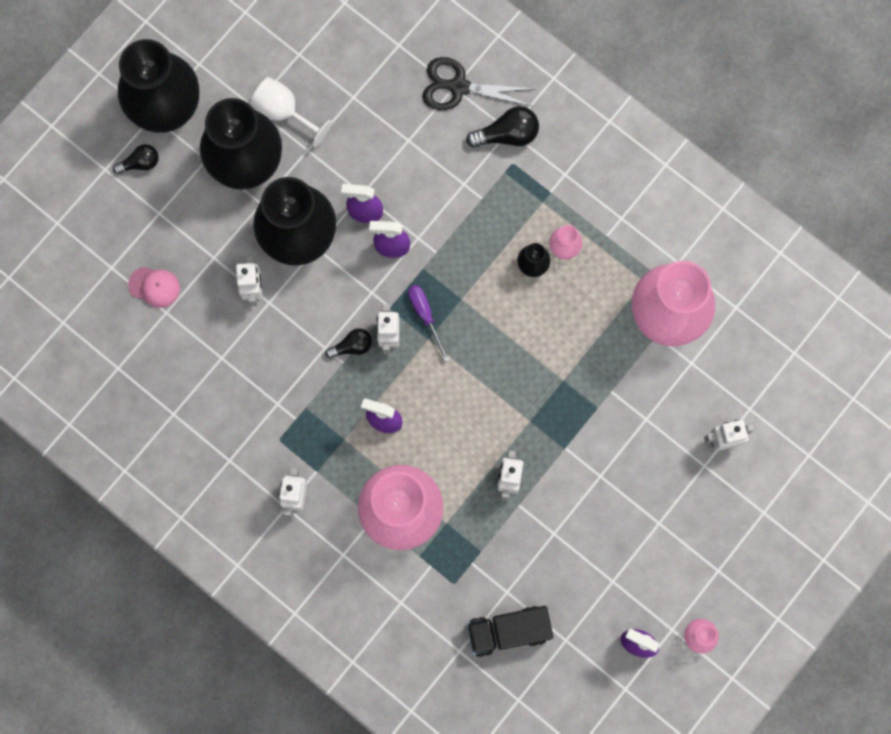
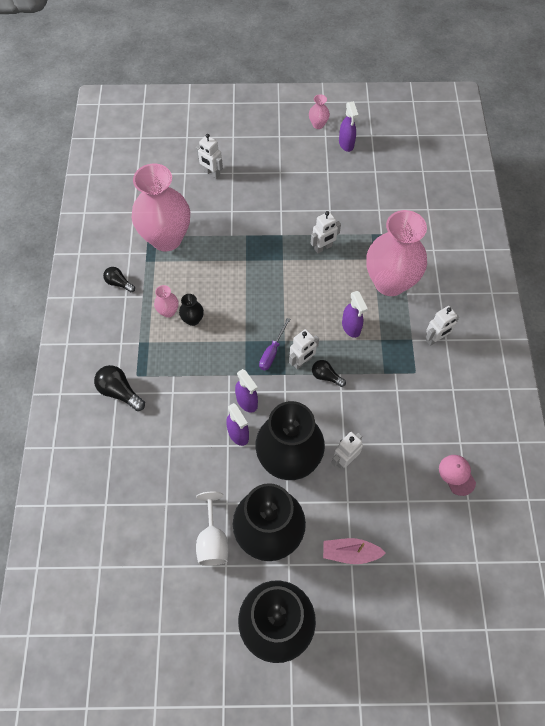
camera: 130 degrees left, 15 degrees down
(140, 163) = (329, 609): black light bulb -> black light bulb (119, 283)
(154, 287) = (399, 522): pink cap -> pink cap (457, 475)
(168, 220) = (350, 553): none -> pink boat
(458, 87) = (108, 444): black scissors -> none
(508, 631) = (396, 196): black truck -> none

